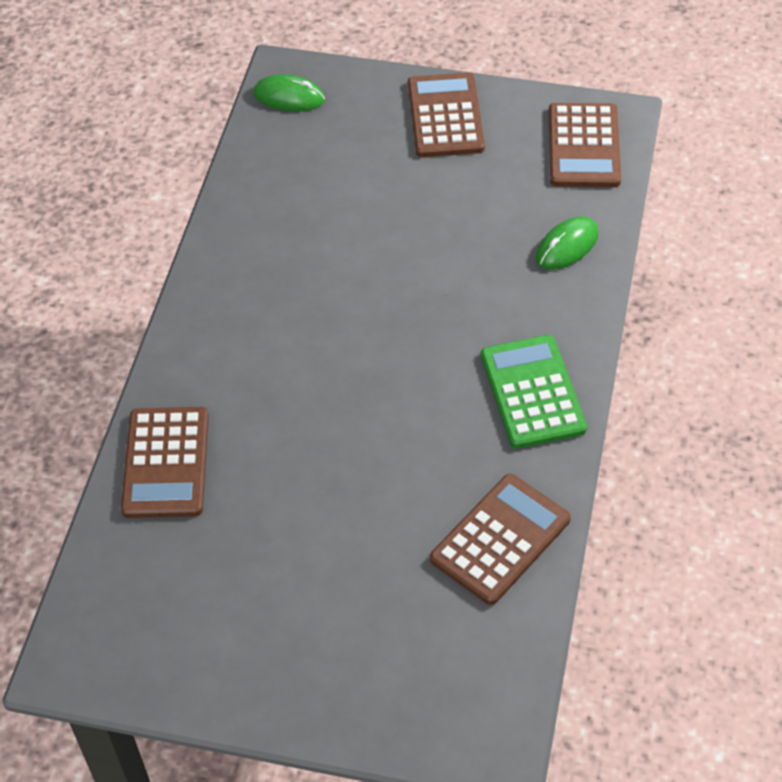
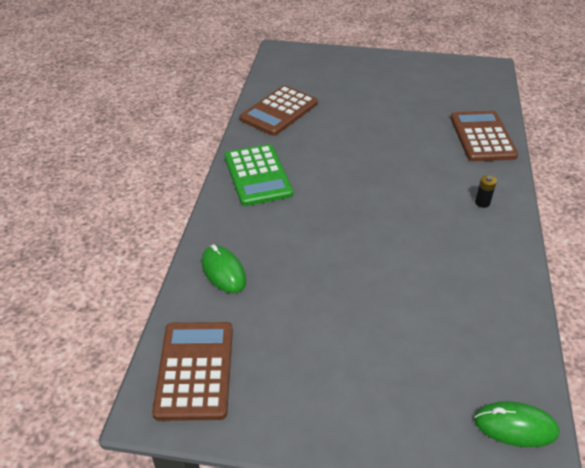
camera: 175 degrees right, 10 degrees down
(219, 335) = (482, 203): none -> black battery
(445, 116) = (338, 404): brown calculator -> none
(567, 246) = (223, 271): green mouse -> green mouse turned 75 degrees counterclockwise

